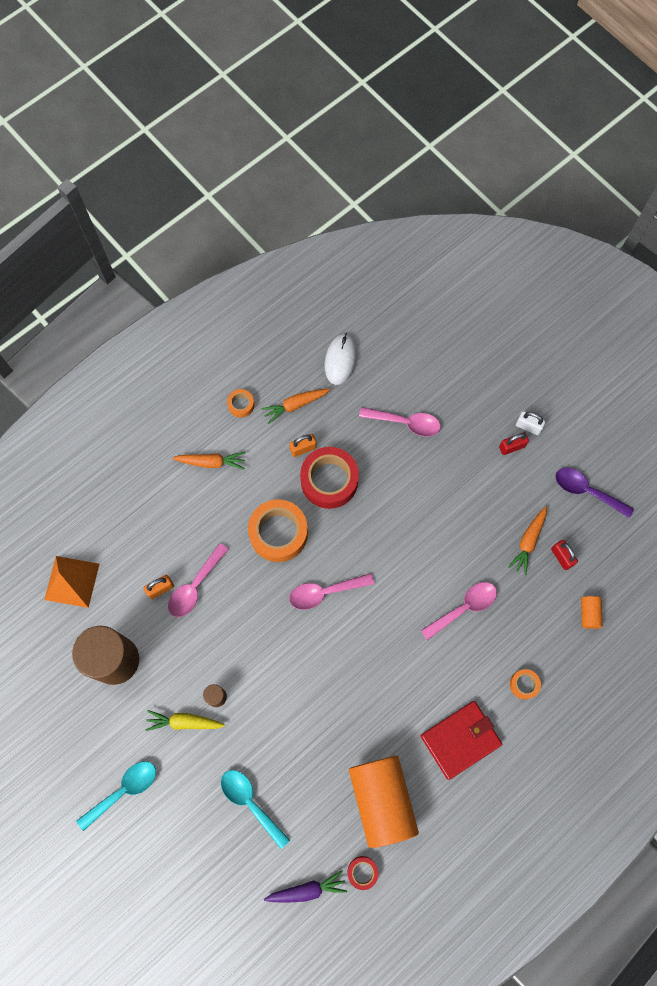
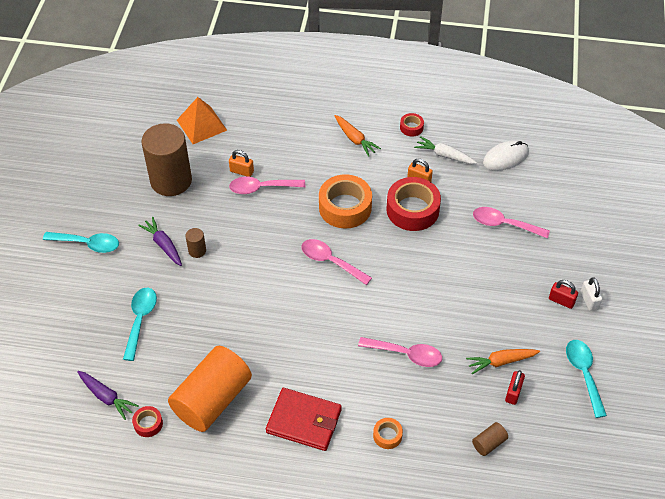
camera: 50 degrees right, 20 degrees down
(185, 722) = (163, 245): yellow carrot -> purple carrot
(241, 405) = (411, 127): orange tape -> red tape
(295, 405) = (445, 155): orange carrot -> white carrot
(405, 423) = (504, 224): pink spoon -> pink spoon turned 135 degrees clockwise
(586, 491) = (583, 374): purple spoon -> turquoise spoon
(589, 613) = (489, 443): orange cylinder -> brown cylinder

